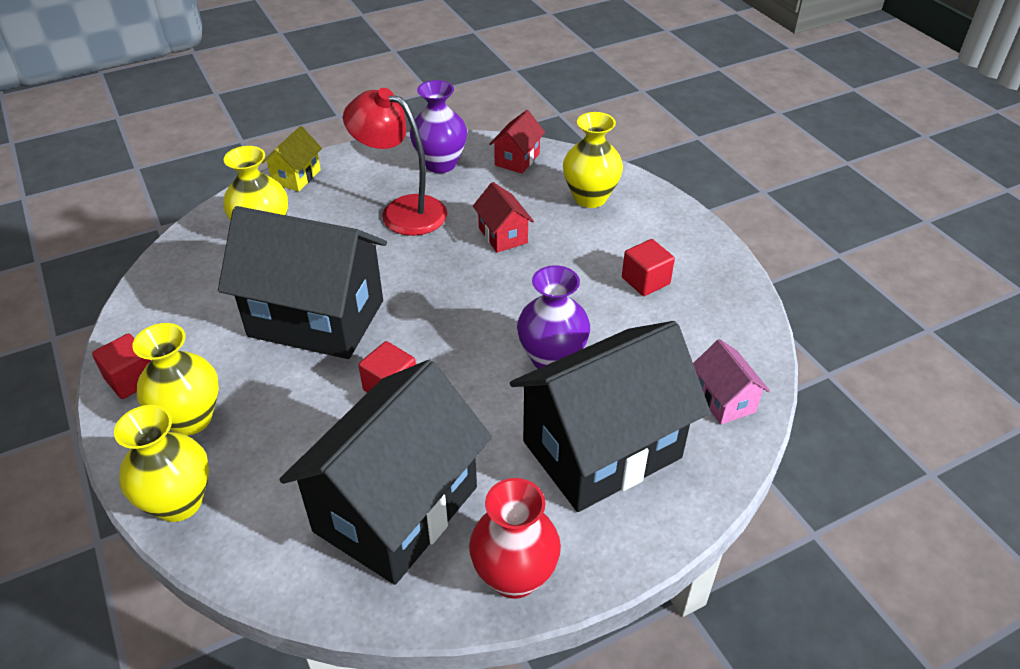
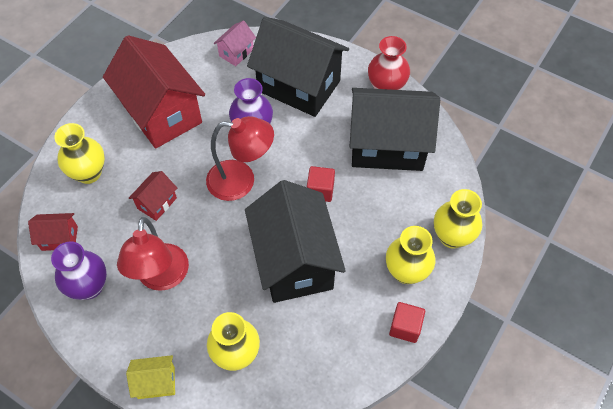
camera: 120 degrees left, 15 degrees up
(474, 316) = (241, 181): none -> red lamp
(645, 281) = (162, 113): red cube -> red house

